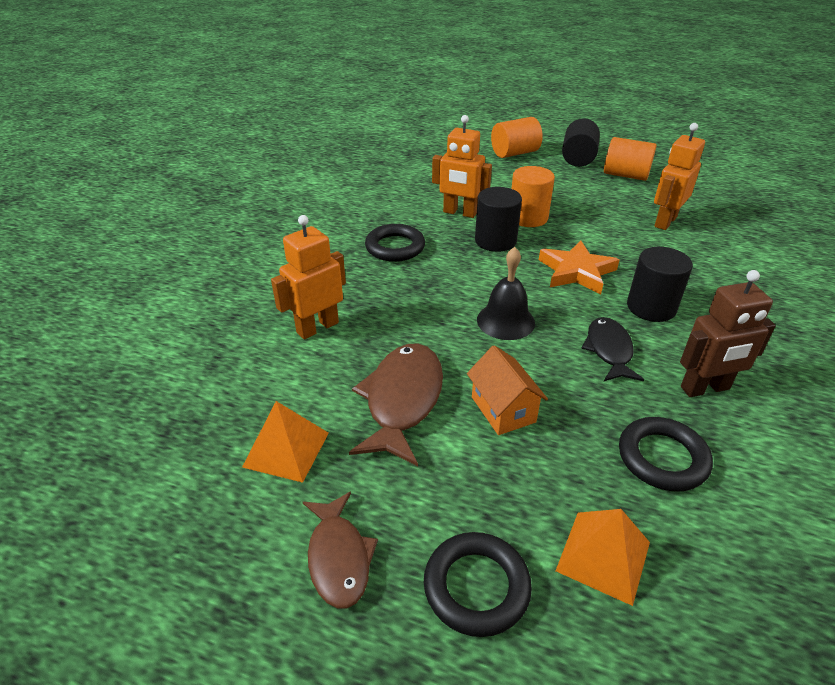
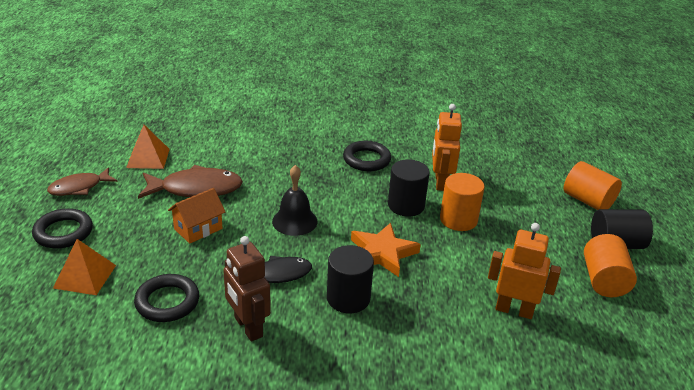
camera: 70 degrees right, 5 degrees down
(317, 327) = (255, 146): orange robot -> none

